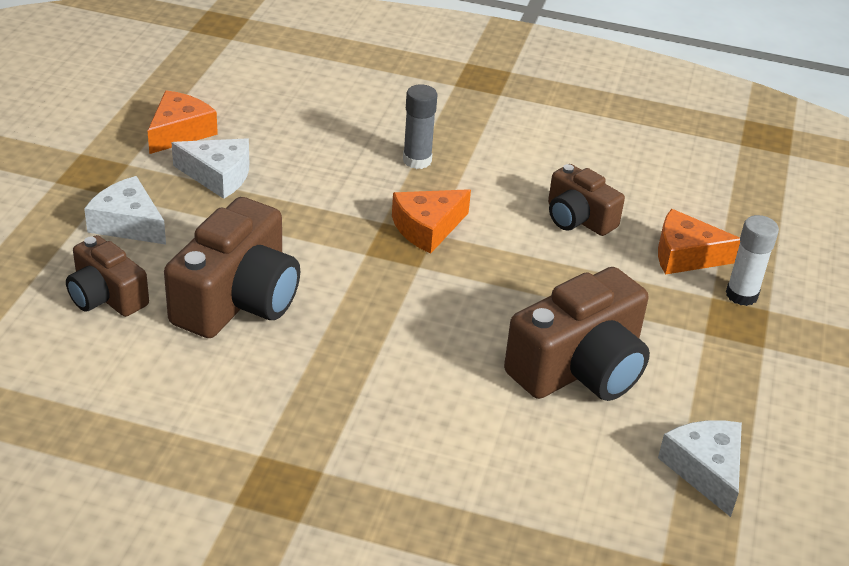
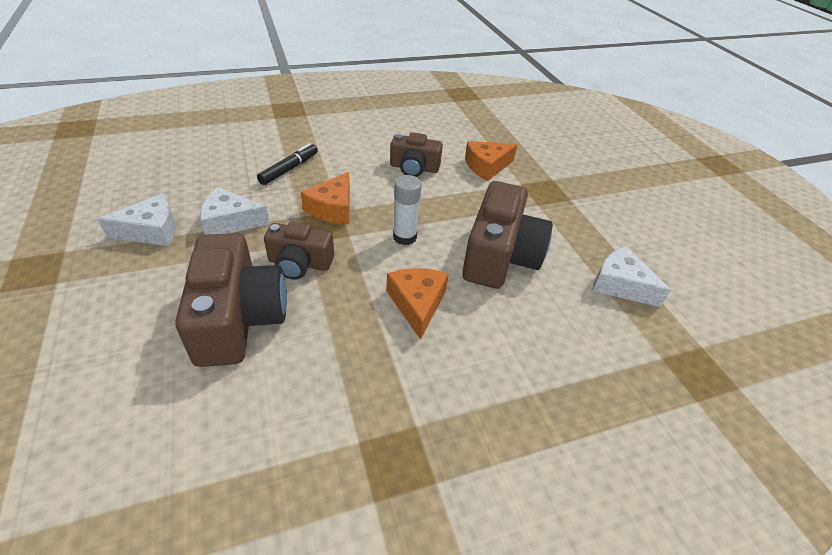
camera: 35 degrees left, 5 degrees up
(106, 296) = (118, 371): brown camera -> brown camera (300, 263)
(128, 223) = (96, 299): white cheese -> white cheese (230, 222)
(180, 132) = (95, 210): orange cheese -> orange cheese (417, 304)
(417, 160) = (289, 169): grey glue stick -> black marker
(741, 295) = (533, 176): white glue stick -> white glue stick (404, 237)

